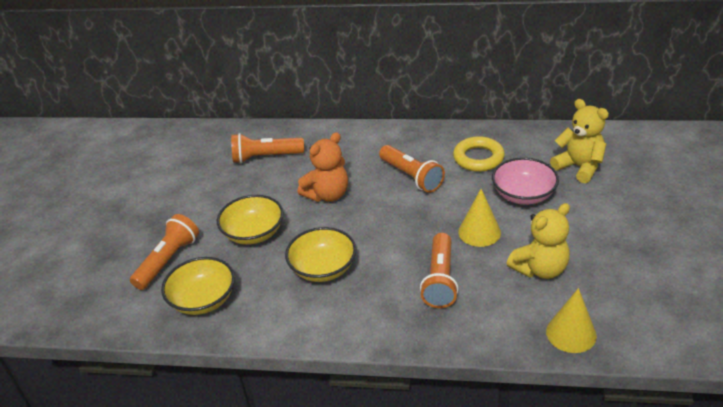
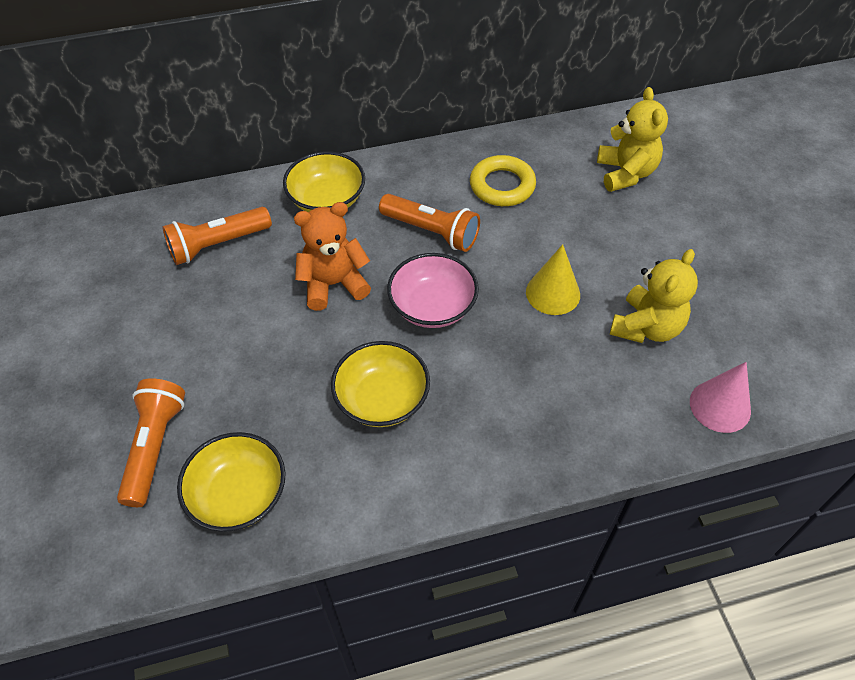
camera: 25 degrees left, 15 degrees up
(253, 233) = (259, 370): yellow bowl -> yellow bowl (327, 200)
(327, 194) = (333, 284): orange teddy bear -> orange teddy bear turned 135 degrees counterclockwise
(440, 280) = (538, 375): orange flashlight -> none
(523, 195) = (580, 227): pink bowl -> pink bowl (432, 306)
(571, 333) = (720, 406): yellow cone -> pink cone
(579, 167) = (625, 173): yellow teddy bear -> yellow teddy bear turned 60 degrees clockwise

